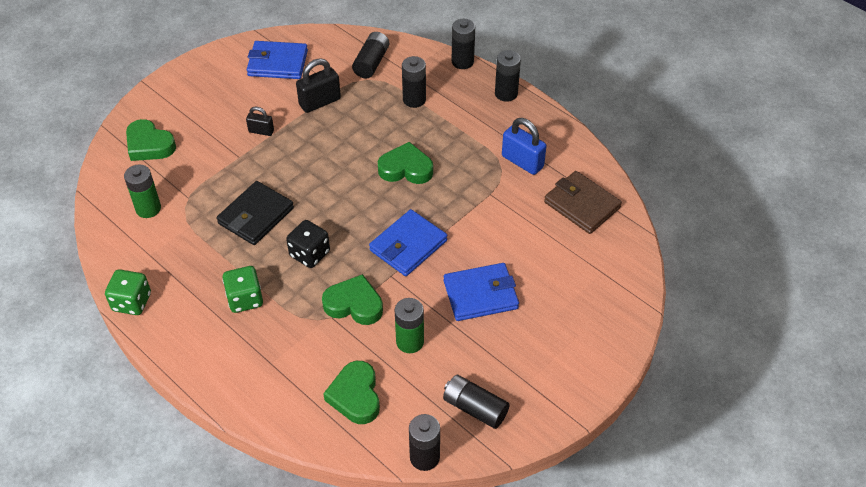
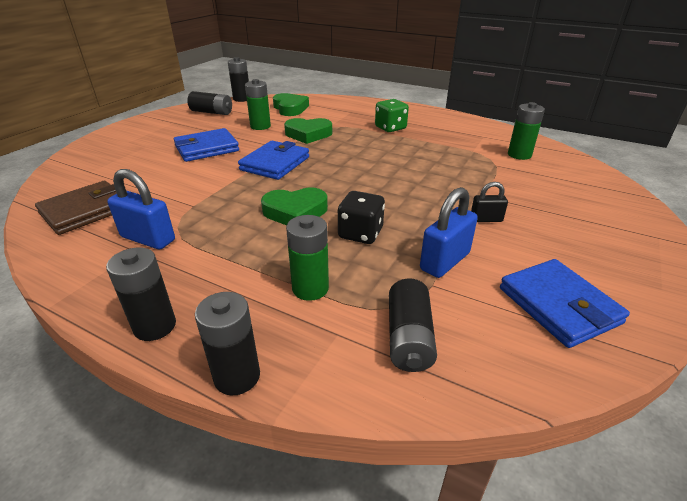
camera: 165 degrees right, 15 degrees down
(132, 302) = (466, 119): green dice -> none
(149, 145) = (585, 191): green heart -> none
(256, 216) = (423, 162): black wallet -> none
(277, 63) = (558, 305): blue wallet -> blue wallet turned 75 degrees clockwise
(309, 254) = (359, 150): black dice -> black dice (360, 233)
(320, 102) = (445, 261): black padlock -> blue padlock
(414, 100) = (310, 288): black battery -> green battery
(582, 205) = (85, 211): brown wallet -> brown wallet turned 75 degrees counterclockwise

